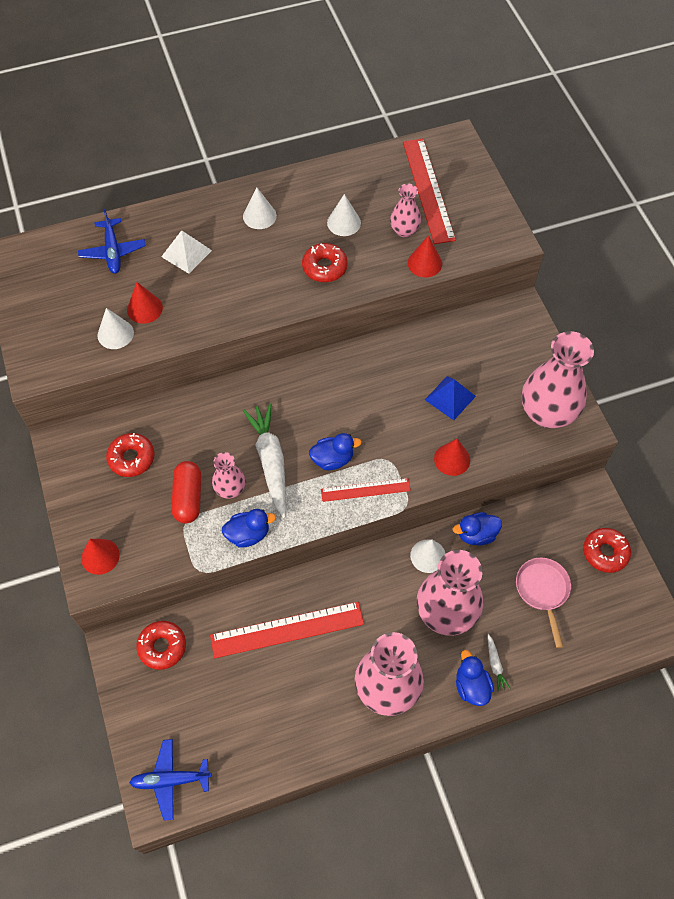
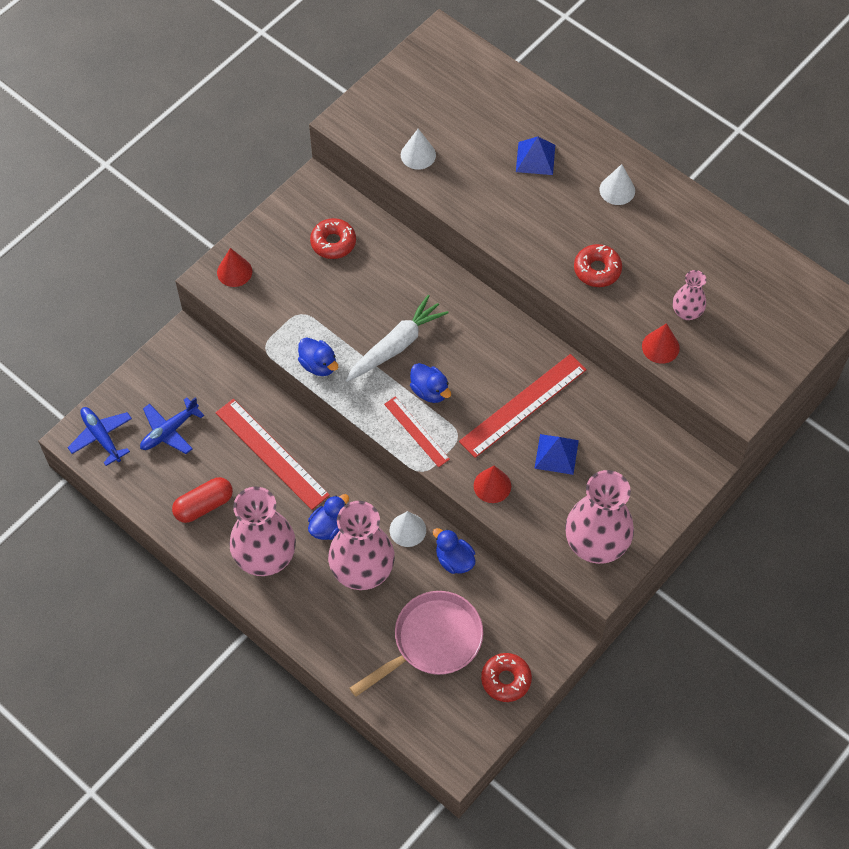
camera: 60 degrees right, 0 degrees up
(113, 251) = (498, 105): blue plane -> blue plane (169, 431)
(144, 308) = (457, 161): red cone -> none
(162, 647) = (203, 370): red donut -> none
(186, 253) = (535, 158): white pyramid -> blue pyramid
(188, 497) = (324, 303): red capsule -> red capsule (204, 505)
(230, 489) = (351, 329): pink vase -> none
(344, 222) = (659, 259): white cone -> none
(428, 190) = (751, 308): red ruler -> red ruler (523, 405)
(471, 686) = (306, 622): blue duck -> blue duck (329, 526)
(495, 665) = (337, 633): white carrot -> none
(542, 591) = (432, 641): pink pan -> pink pan, size x1.53

